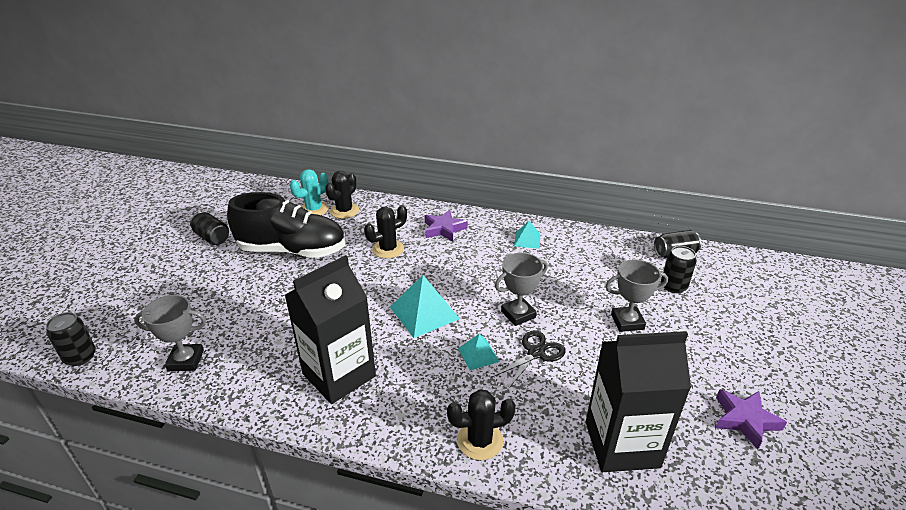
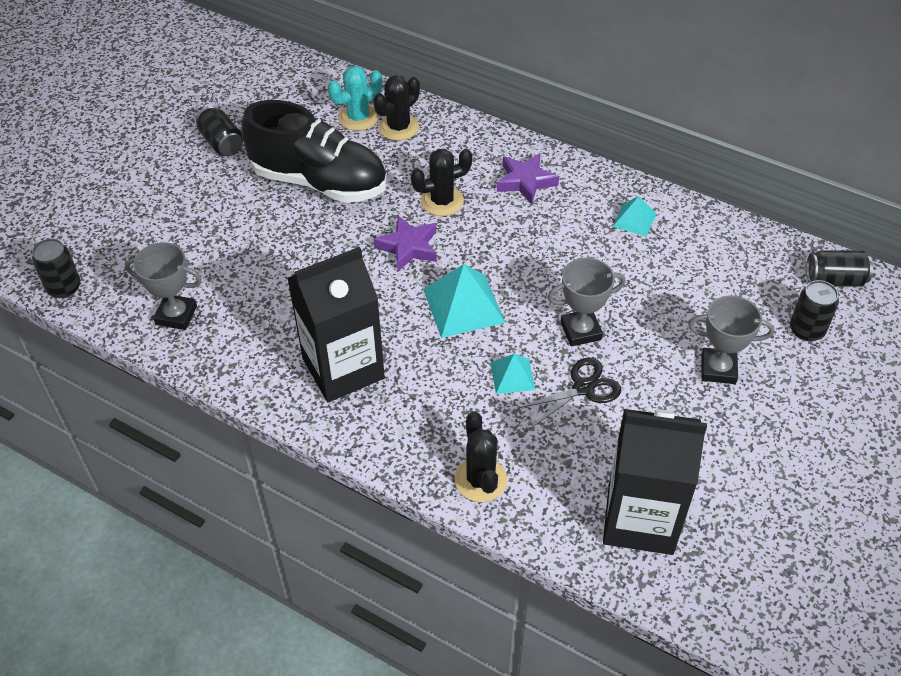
camera: 15 degrees right, 15 degrees up
(480, 441) = (480, 480): black cactus -> black cactus turned 75 degrees clockwise
(745, 420) = (802, 524): purple star -> purple star (408, 247)

